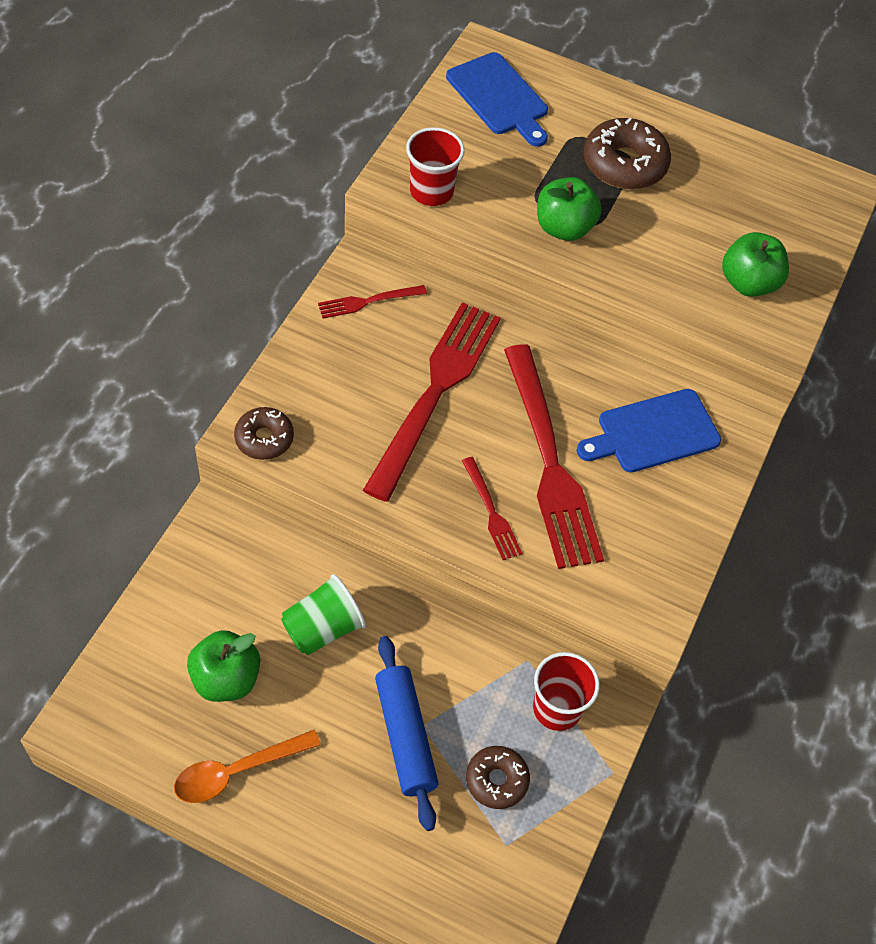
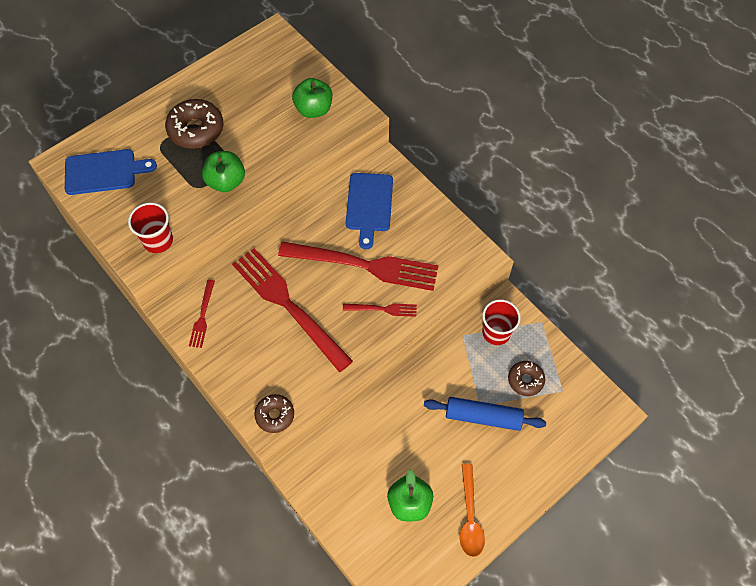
camera: 60 degrees left, 5 degrees up
(323, 628) = (399, 436): green cup -> none

